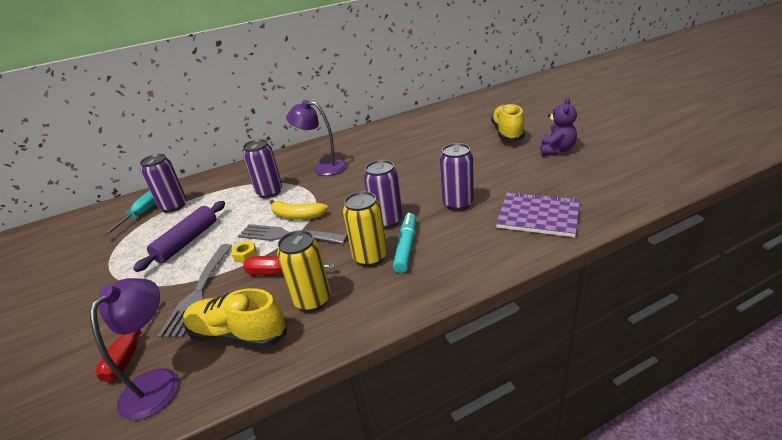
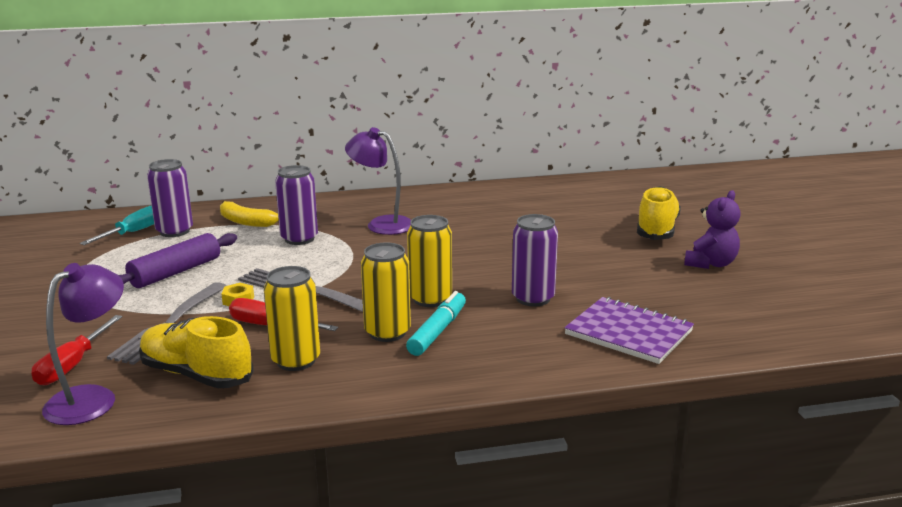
camera: 10 degrees right, 10 degrees down
(297, 216) = (321, 271): yellow banana -> yellow banana (245, 222)
(387, 221) = (430, 299): purple can -> yellow can

